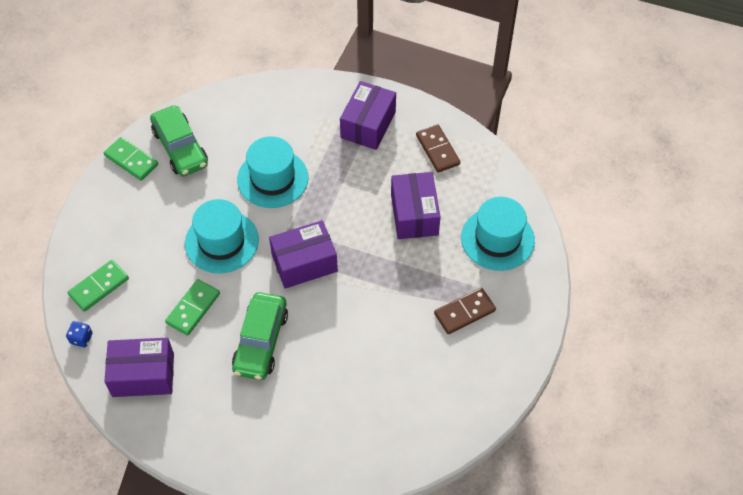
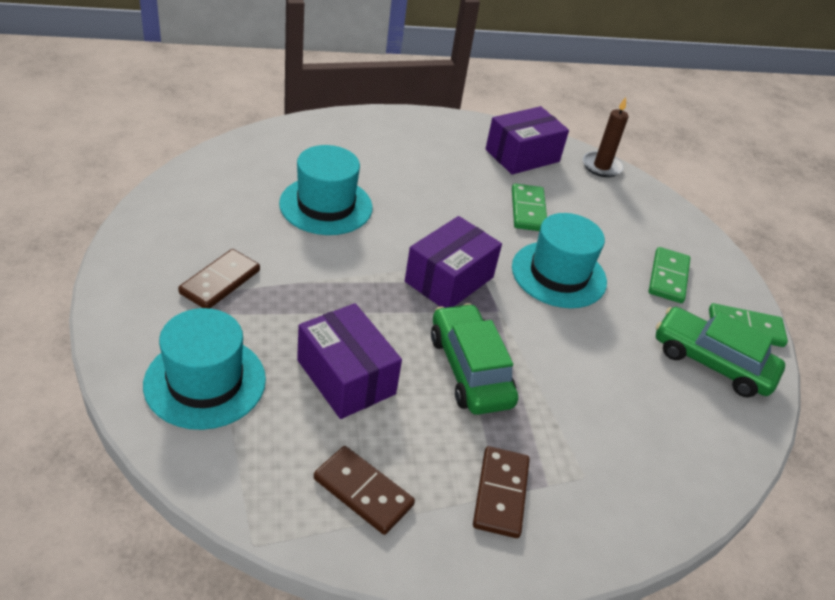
camera: 145 degrees right, 15 degrees down
(81, 338) = (601, 166): blue dice -> brown candle
(99, 287) = (632, 204): green domino -> green domino (668, 277)
(261, 341) = (438, 201): green car -> green car (470, 369)
(273, 178) = (567, 362): turquoise hat -> turquoise hat (326, 205)
(368, 125) = (501, 494): purple box -> brown domino

